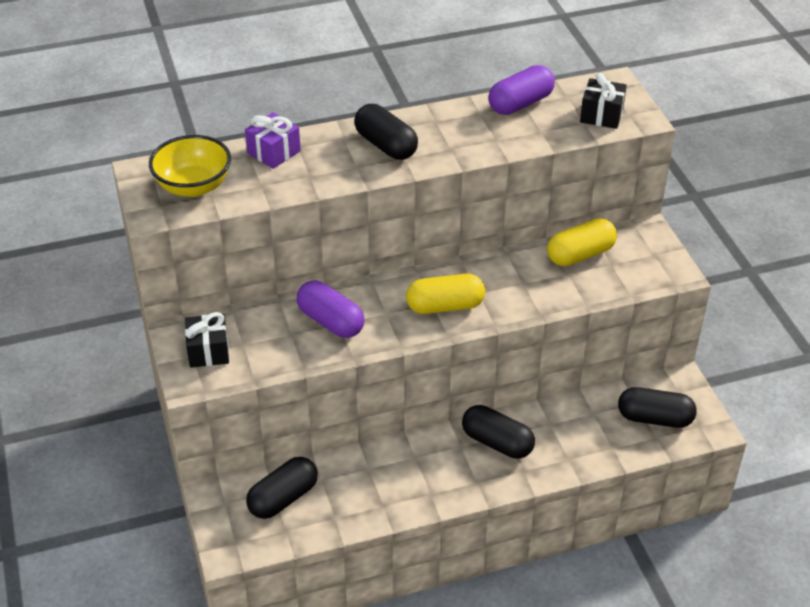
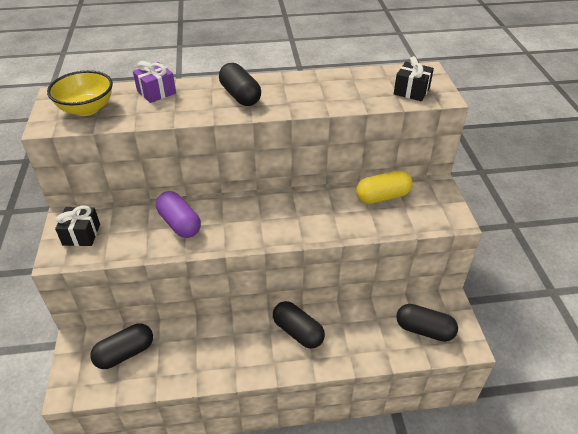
camera: 10 degrees right, 0 degrees up
(445, 306) = (269, 223): yellow capsule -> none
(520, 103) = (351, 78): purple capsule -> none

